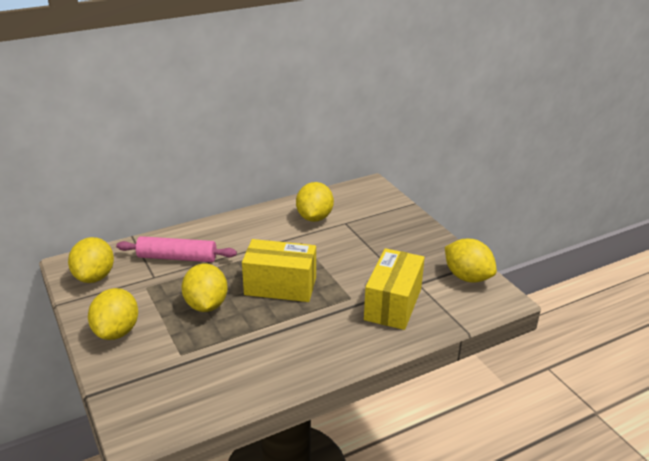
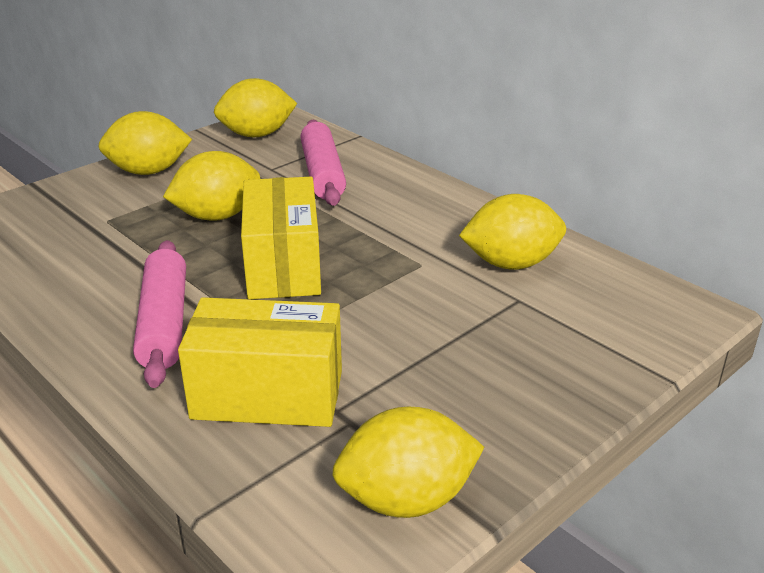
camera: 75 degrees right, 0 degrees up
(319, 334) = (164, 323): none -> pink rolling pin
(467, 277) = (406, 499): yellow lemon -> yellow lemon turned 45 degrees clockwise

